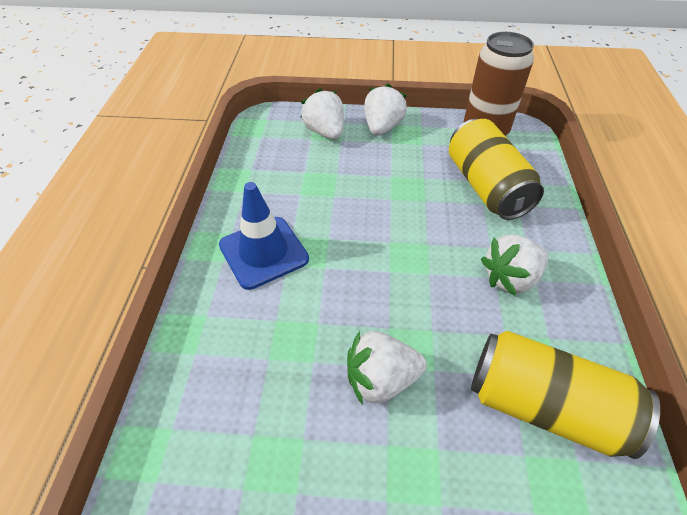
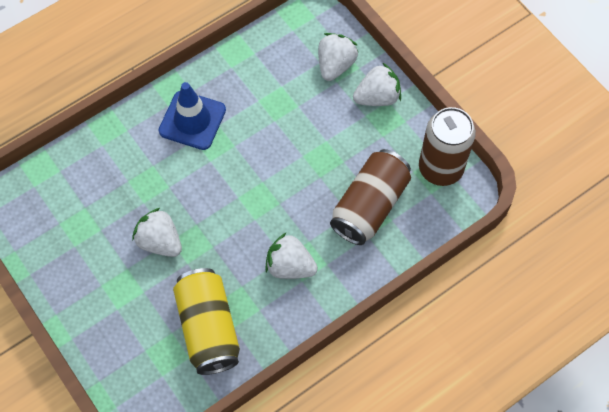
camera: 50 degrees right, 15 degrees up
(486, 187) = (369, 206): yellow can -> brown can

